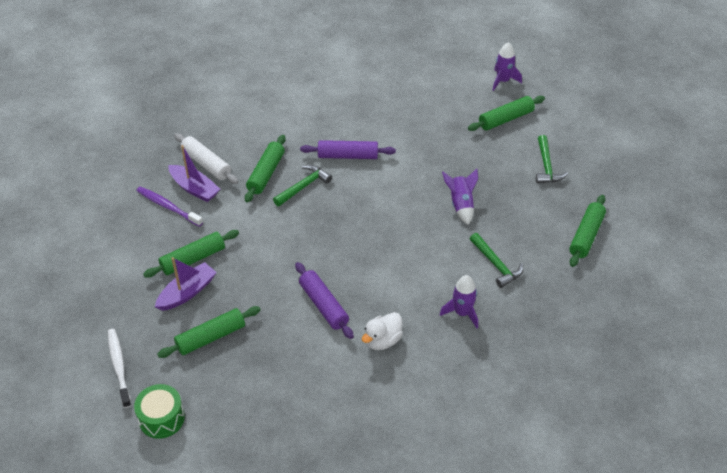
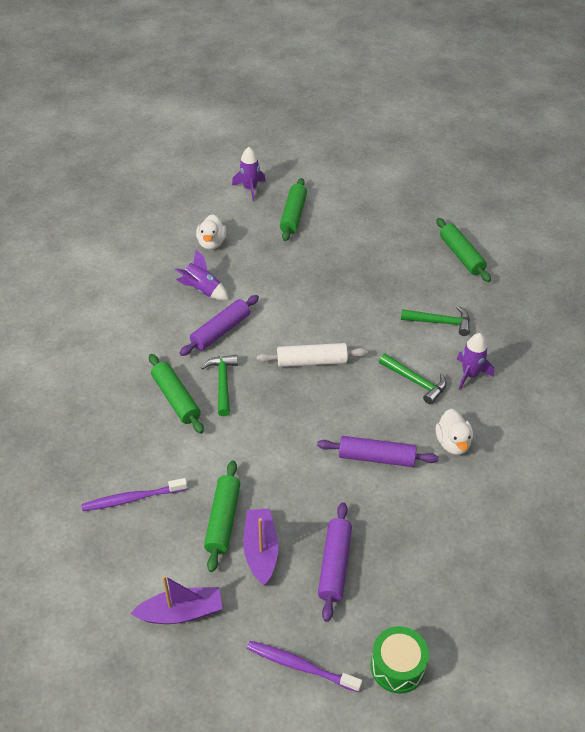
camera: 50 degrees left, 0 degrees up
(119, 367) = (301, 666): white toothbrush -> purple toothbrush
(194, 188) = (133, 463): purple boat -> purple boat (181, 612)
(206, 164) = (111, 434): white rolling pin -> white rolling pin (311, 361)
(210, 337) = (334, 565): green rolling pin -> purple rolling pin
(423, 98) = (211, 243): none -> white duck
(461, 205) = (355, 300): purple rocket -> purple rocket (202, 290)
(546, 166) = (369, 228): green hammer -> green hammer (415, 381)

